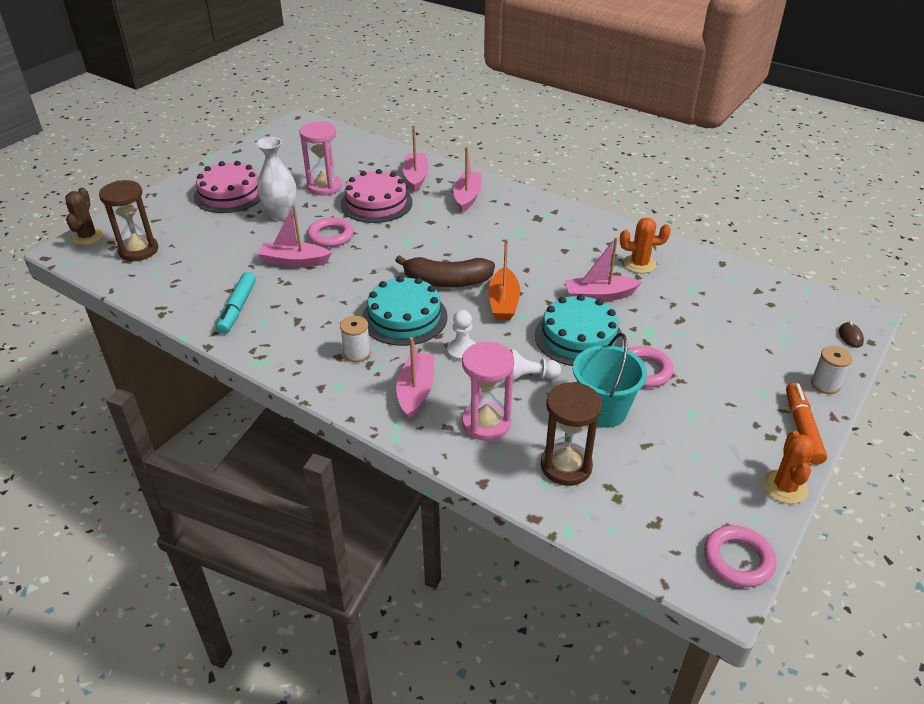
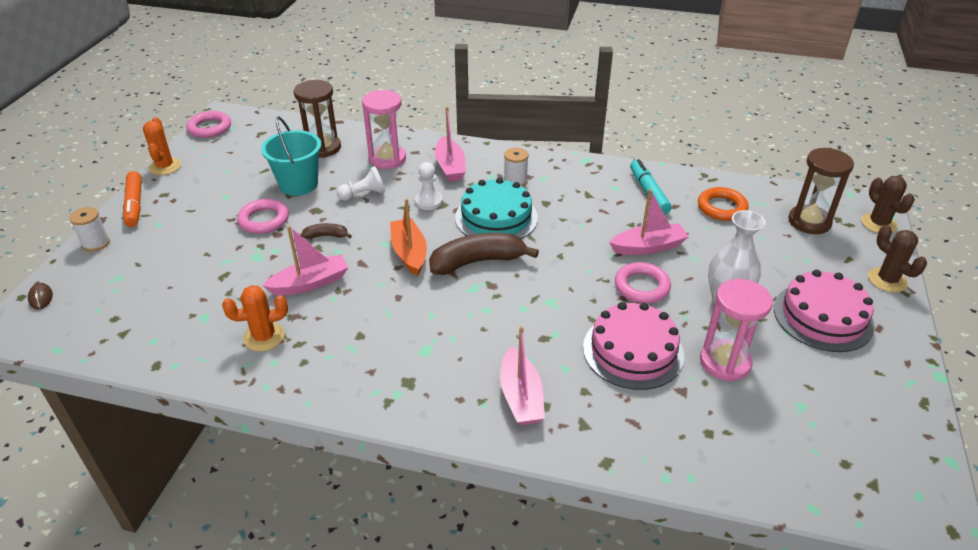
camera: 160 degrees right, 0 degrees up
(152, 202) = (887, 280): none -> brown cactus
(191, 278) = (721, 207): none -> orange ring
(416, 177) = (619, 419): pink boat -> none
(578, 337) = (326, 236): turquoise cake -> brown banana

